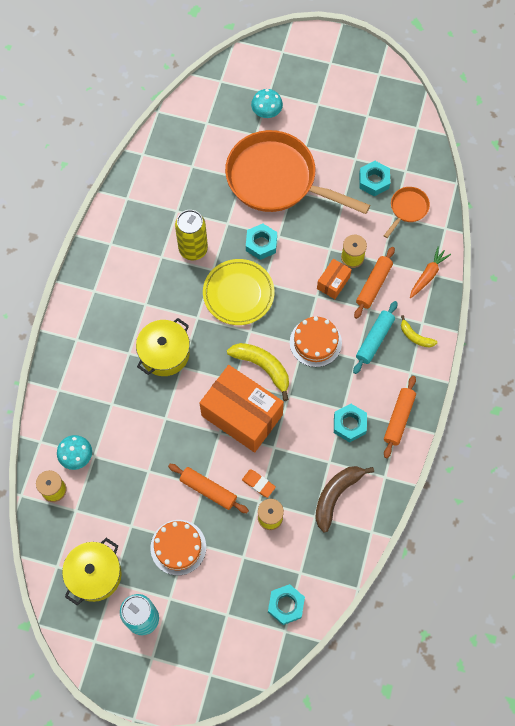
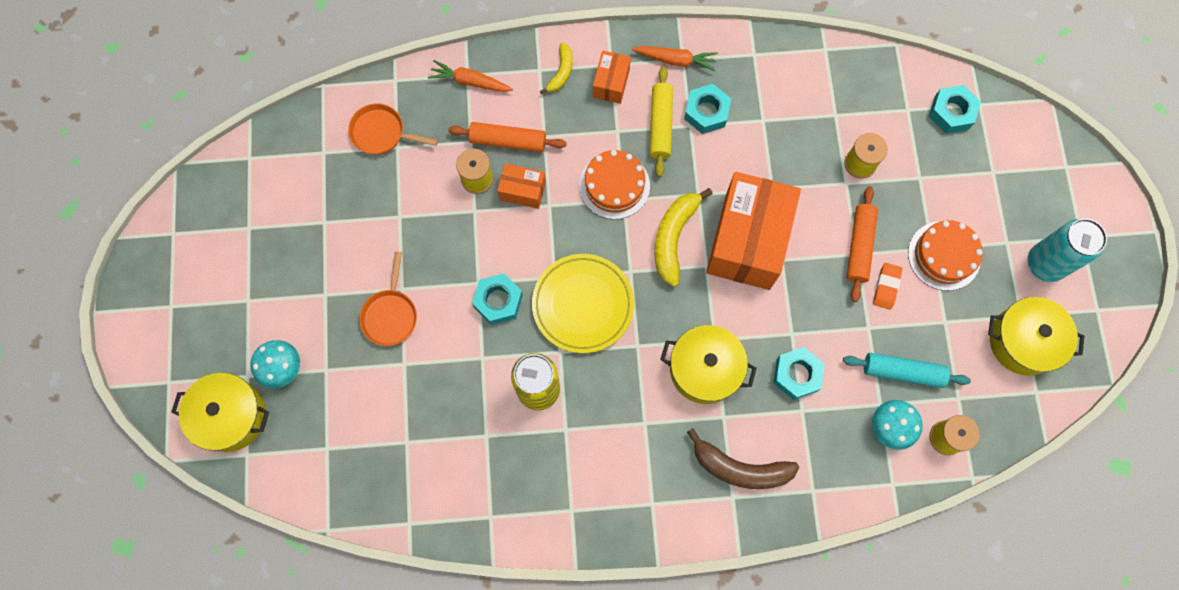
camera: 110 degrees left, 5 degrees up
(247, 78) = (231, 416): none -> yellow pot
(258, 484) = (825, 191): orange eraser -> orange eraser (886, 287)
(277, 179) = (390, 315): orange pan -> orange pan, size x0.43
(336, 495) = (800, 100): brown banana -> brown banana (739, 468)
(350, 389) = (660, 125): none -> yellow rolling pin
(374, 181) = (352, 187): turquoise nut -> turquoise nut (797, 375)
(374, 339) = (583, 117): turquoise rolling pin -> turquoise rolling pin (902, 372)
(395, 367) = (611, 83): none -> orange box
(399, 418) = (675, 60): orange rolling pin -> orange carrot

